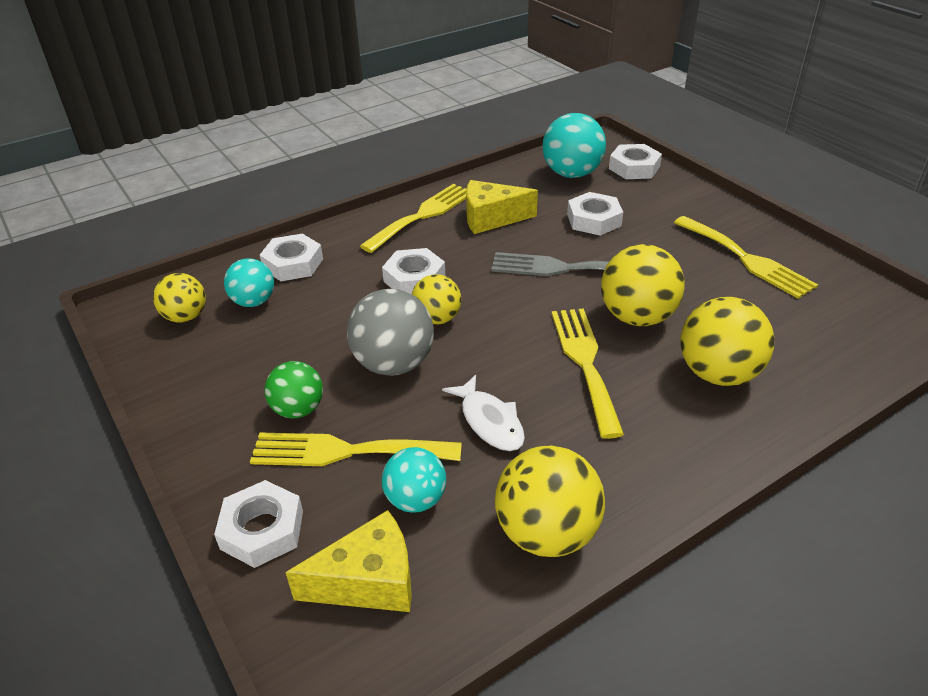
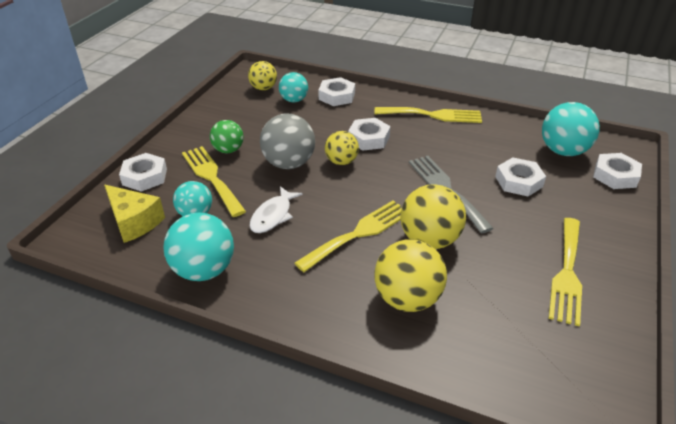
camera: 55 degrees right, 0 degrees up
(491, 218) = (463, 140): yellow cheese -> none
(546, 533) = (204, 270): yellow ball -> turquoise ball

